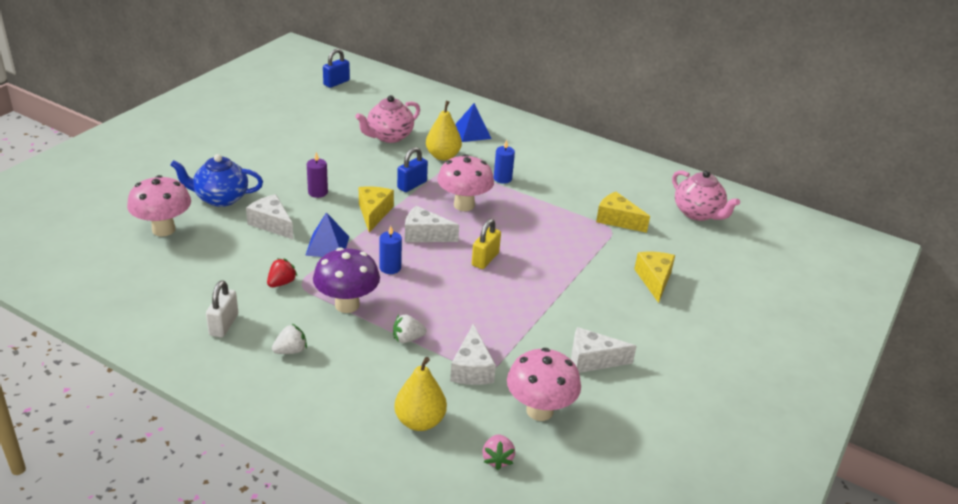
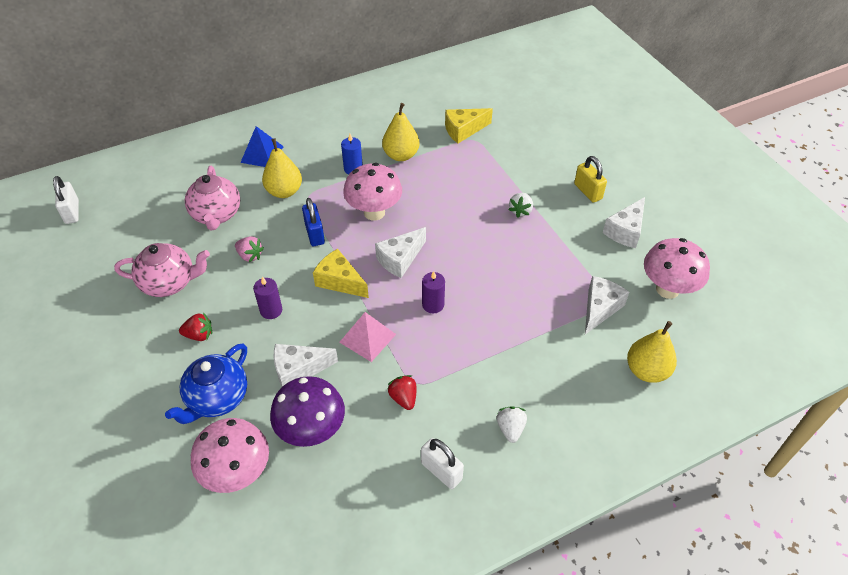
camera: 55 degrees left, 15 degrees up
(270, 171) = (199, 335): none -> red strawberry
(327, 246) = (367, 338): blue pyramid -> pink pyramid
(336, 83) = (72, 212): blue padlock -> white padlock
(347, 305) = (468, 359): purple mushroom -> purple mushroom (312, 431)
(390, 268) = (433, 305): blue candle -> purple candle
(407, 339) = (540, 334): white strawberry -> white strawberry (520, 211)
(472, 369) = (599, 308): white cheese -> white cheese turned 90 degrees counterclockwise
(485, 259) = (463, 235): yellow padlock -> yellow padlock (588, 191)
(497, 459) = (709, 340): pink strawberry -> pink strawberry (250, 255)
(545, 197) = (401, 155): none -> yellow pear
(654, 280) = (552, 149): yellow cheese -> none
(698, 213) = (486, 83): pink teapot -> pink teapot (169, 283)

